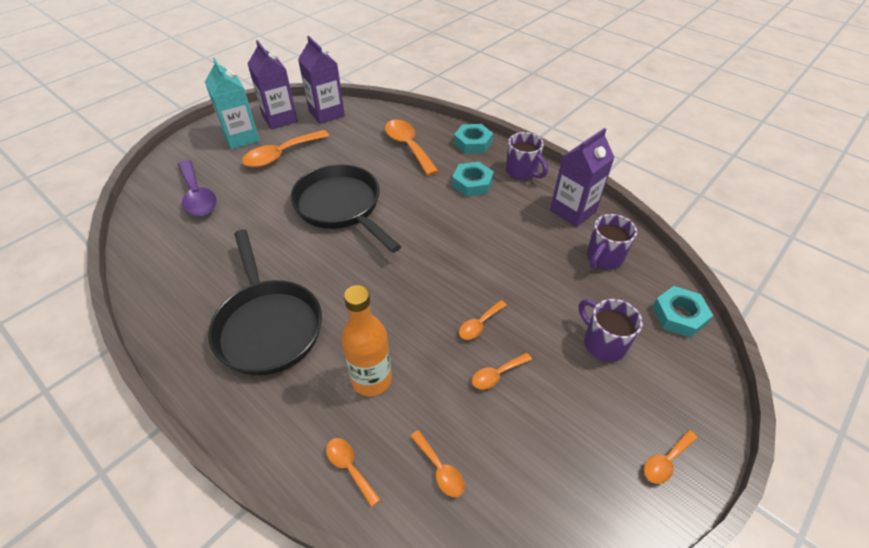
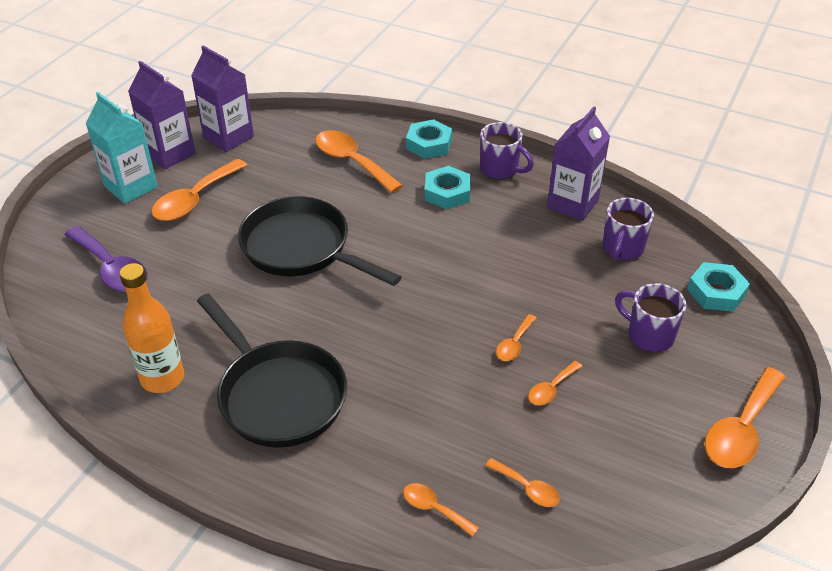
camera: 15 degrees left, 5 degrees down
(371, 379) = (420, 423): orange bottle -> orange bottle (162, 378)
(666, 461) = (741, 429): orange spoon -> orange spoon, size x1.93

